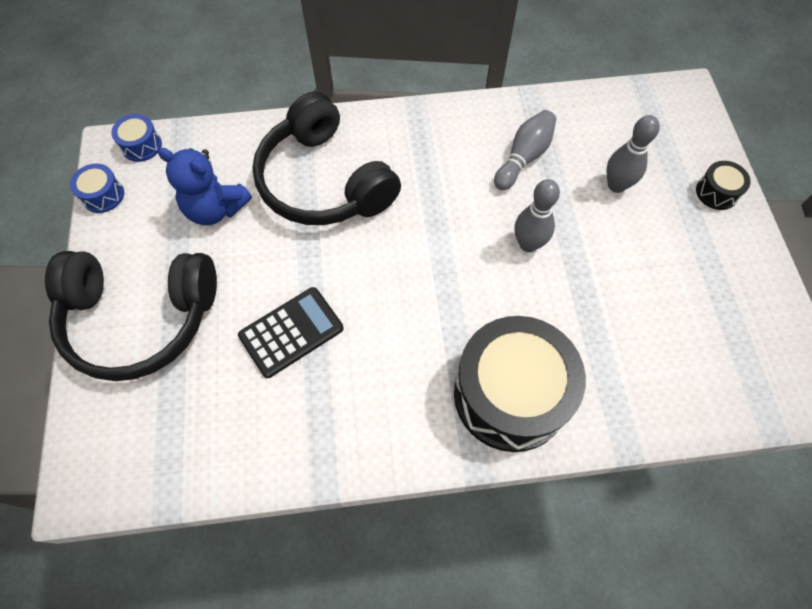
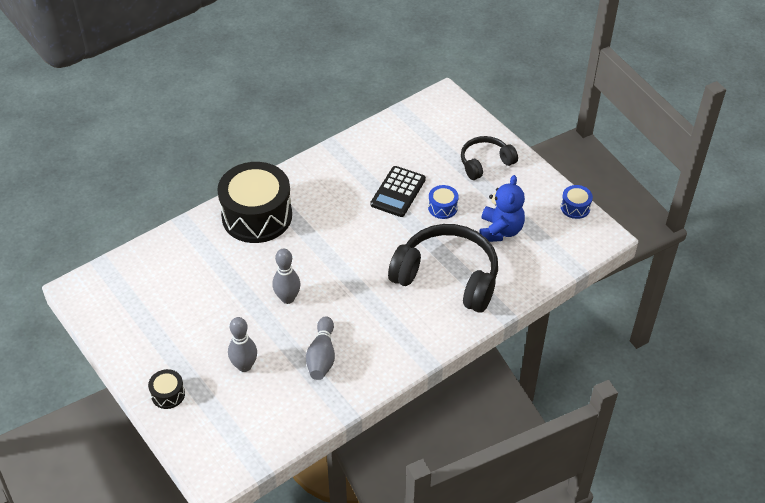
camera: 150 degrees right, 15 degrees down
(140, 319) = (485, 163): black headphones -> black headphones, size x0.56
(141, 145) = (586, 244): blue drum -> blue drum (442, 207)
(215, 209) = (500, 231): blue teddy bear -> blue teddy bear turned 105 degrees clockwise

